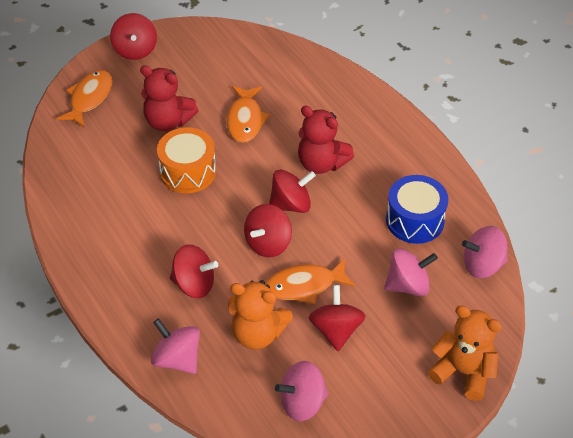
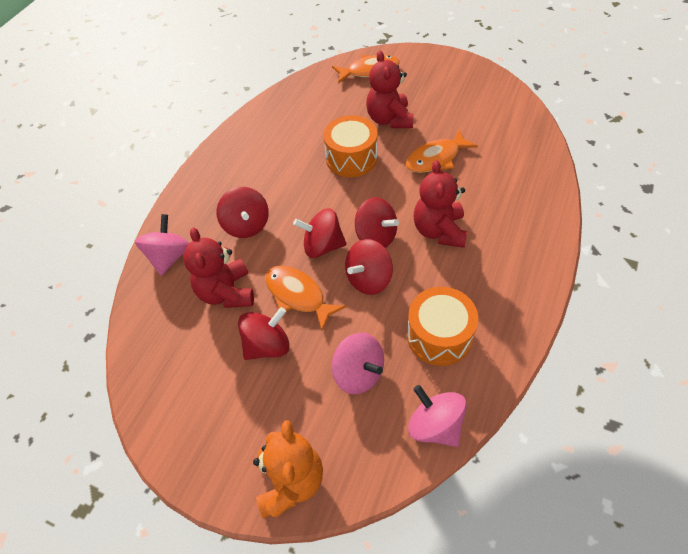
camera: 60 degrees right, 5 degrees up
(135, 50) = (438, 64): red spinning top -> red spinning top (369, 279)
(257, 333) = (226, 292): orange teddy bear -> red teddy bear
(302, 403) = (176, 364): pink spinning top -> none
(415, 220) = (439, 336): blue drum -> orange drum

